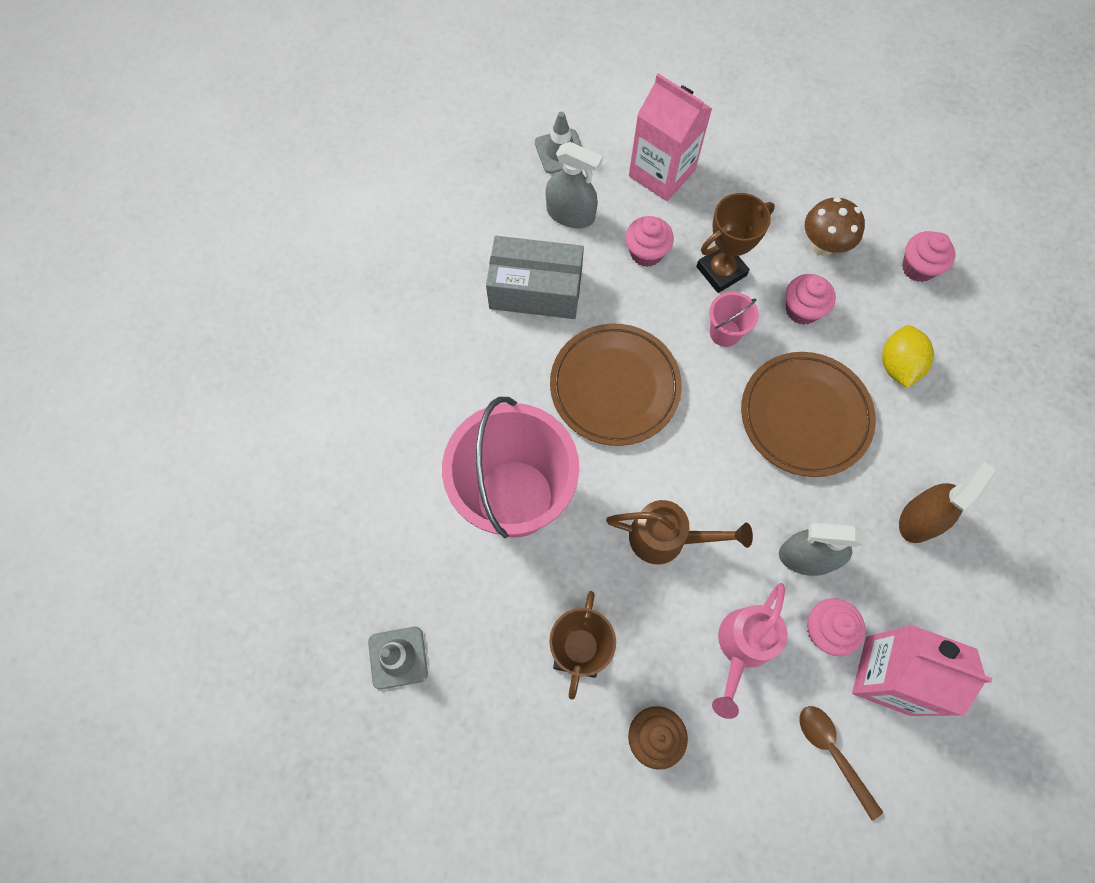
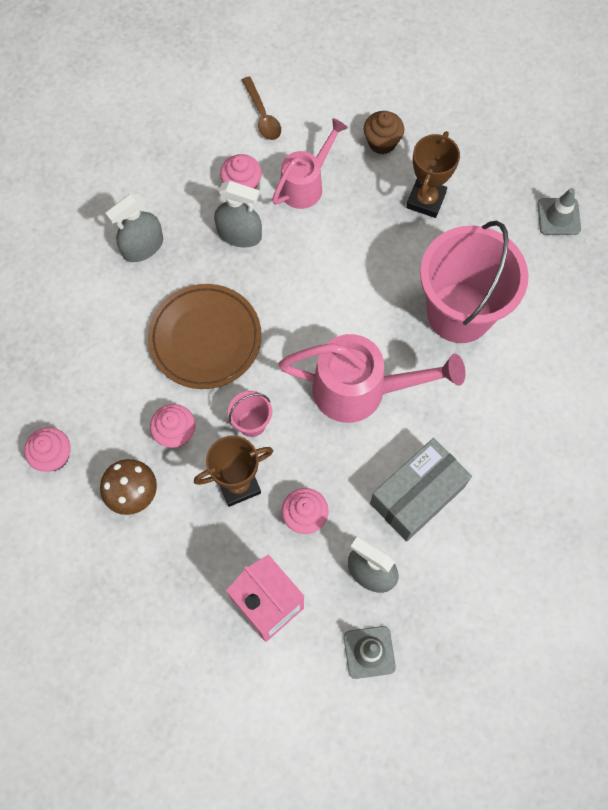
camera: 170 degrees left, 0 degrees up
(535, 289) = (417, 495): grey box -> grey box turned 60 degrees counterclockwise
(614, 387) = (361, 390): brown plate -> pink watering can
(667, 538) = (344, 264): brown watering can -> none
(887, 675) = (208, 152): pink carton -> none
(897, 365) = (110, 368): yellow lemon -> none
(920, 519) = (143, 247): brown spray bottle -> grey spray bottle

